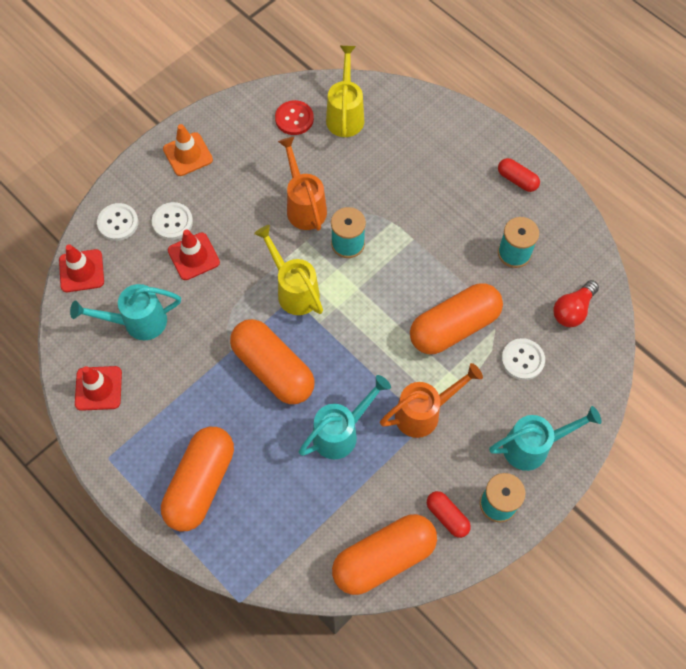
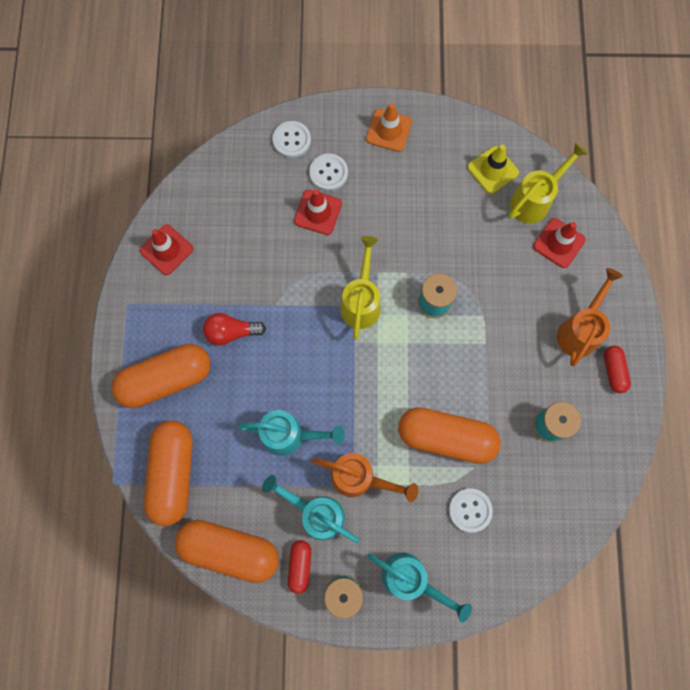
camera: 45 degrees right, 10 degrees up
(81, 271) = (235, 154): red traffic cone -> red traffic cone (559, 243)
(137, 322) = (235, 226): turquoise watering can -> turquoise watering can (316, 513)
(273, 369) = (290, 345): orange capsule -> orange capsule (173, 473)
(294, 119) = (493, 170): red button -> yellow traffic cone
(304, 206) = (432, 244): orange watering can -> orange watering can (579, 330)
(573, 310) = (548, 510): red light bulb -> red light bulb (231, 332)

